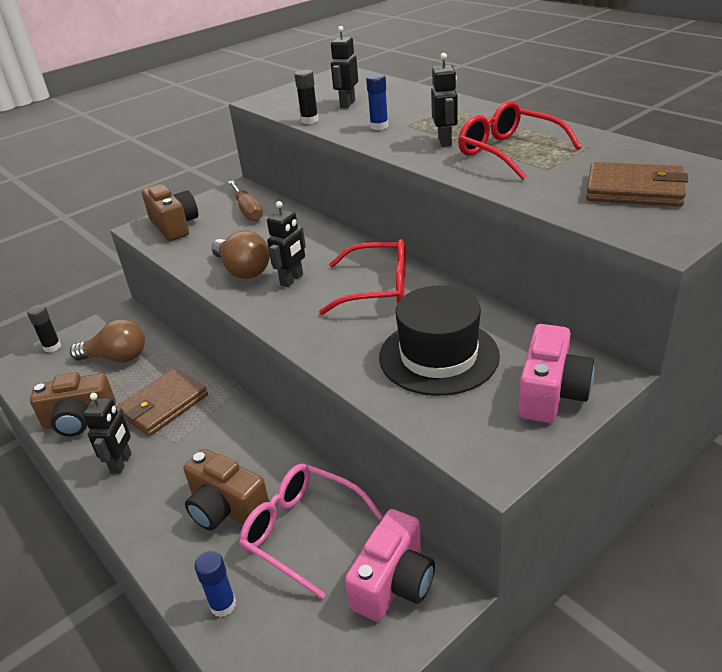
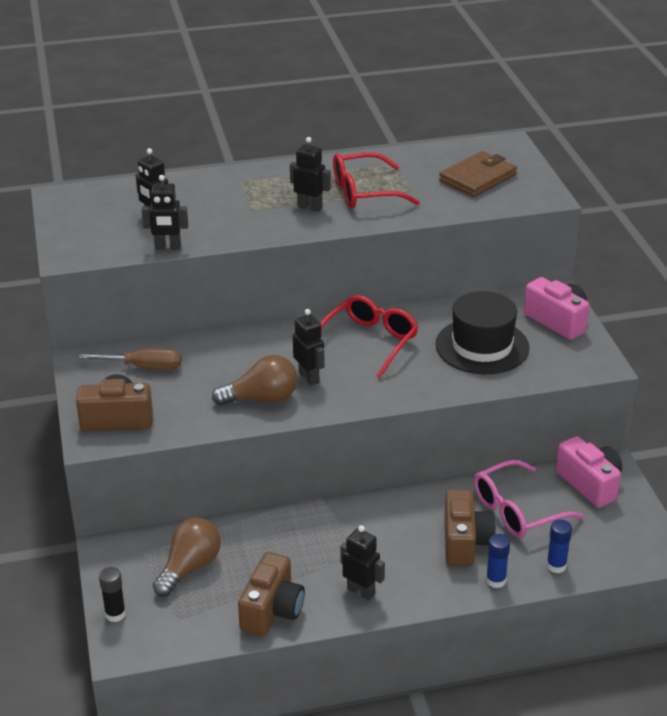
camera: 65 degrees left, 0 degrees up
(163, 405) = (302, 550): brown wallet -> none
(226, 508) = (465, 542): brown camera -> brown camera turned 60 degrees counterclockwise
(309, 120) = (168, 247): black glue stick -> black robot
(379, 126) = (235, 222): blue glue stick -> blue glue stick (495, 580)

